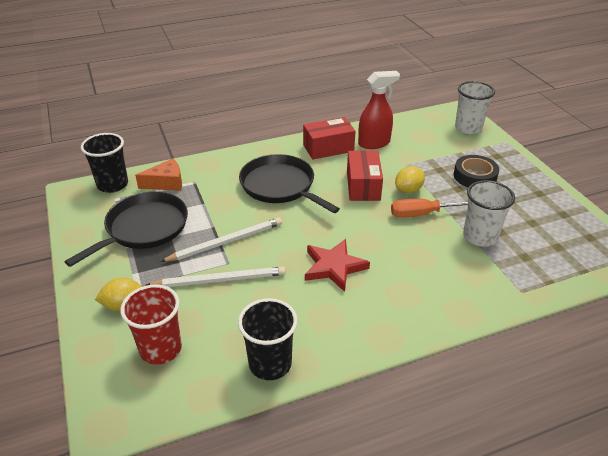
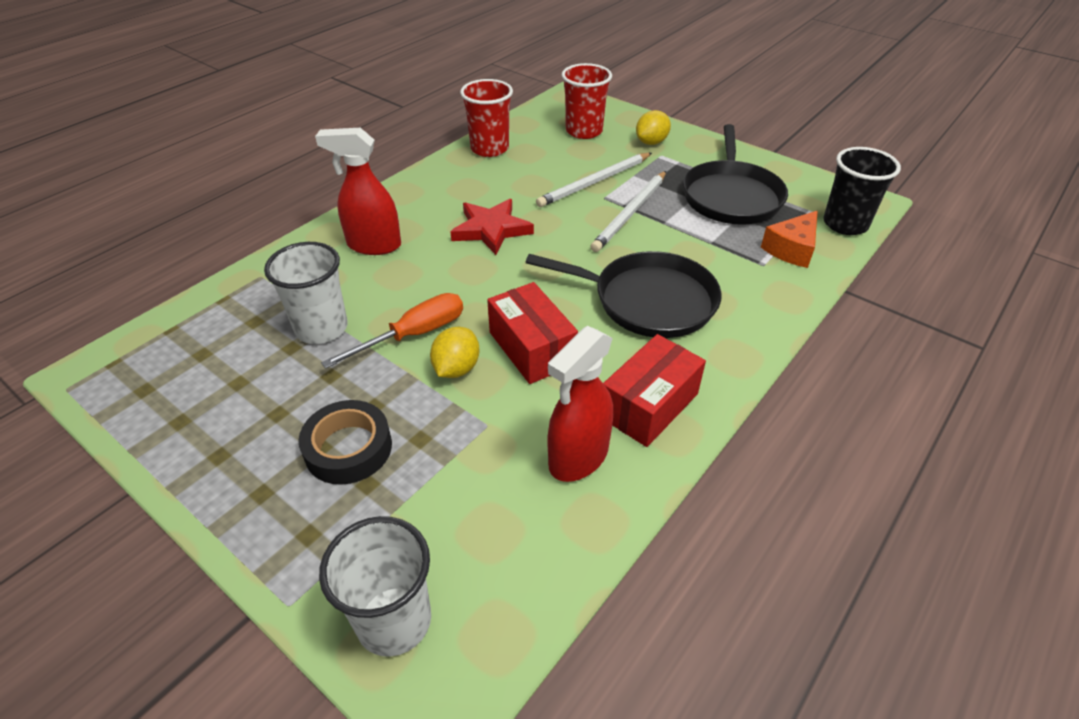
camera: 150 degrees right, 5 degrees up
(270, 364) = (489, 149): black cup -> red cup
(429, 287) = (373, 245): none -> red spray bottle

